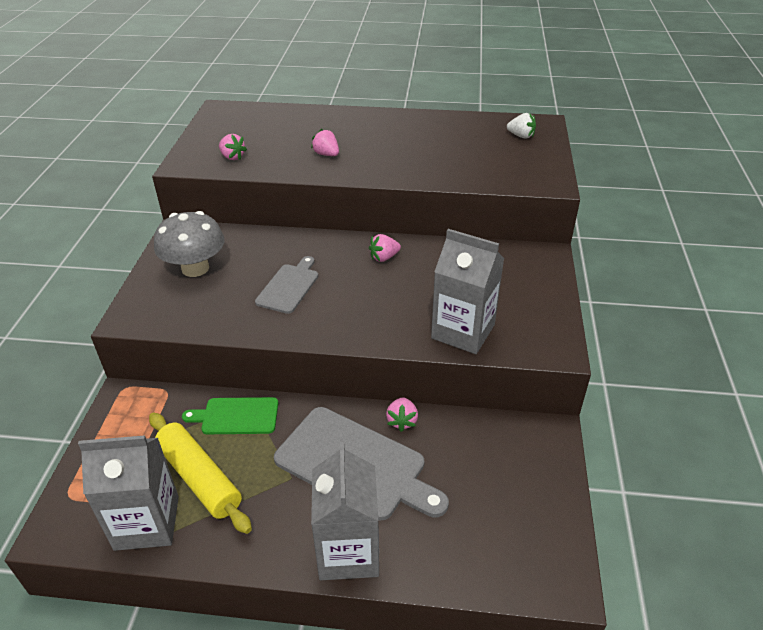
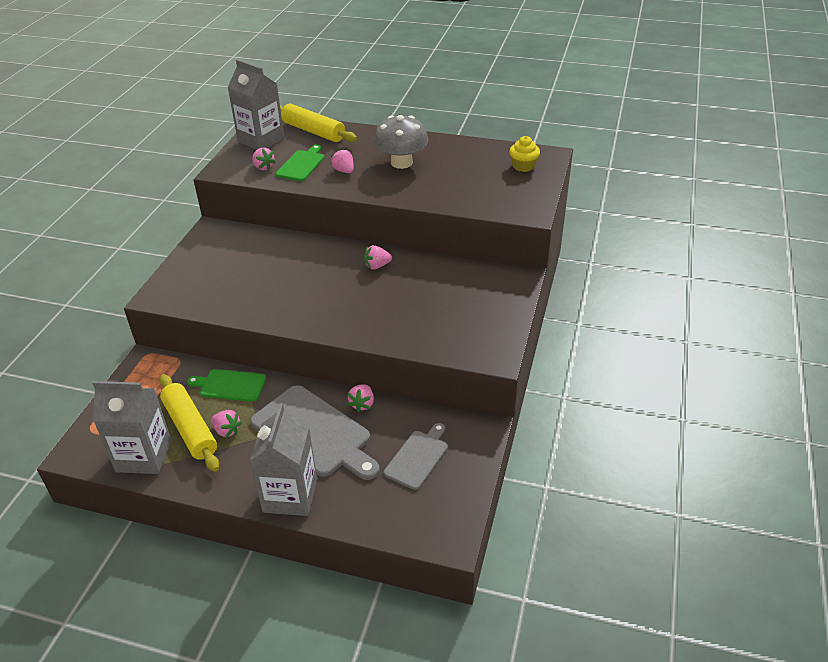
camera: 10 degrees right, 0 degrees up
(195, 268) = (217, 261): grey mushroom -> grey mushroom (401, 163)
(246, 475) = (227, 431): none -> pink strawberry
(276, 151) = (301, 165): none -> green cutting board
(278, 116) = (313, 131): none -> yellow rolling pin
(289, 286) = (290, 283): grey cutting board -> grey cutting board (418, 457)
(463, 331) = (422, 334): grey carton -> grey carton (261, 140)
(521, 136) = (523, 166): white strawberry -> yellow cupcake

